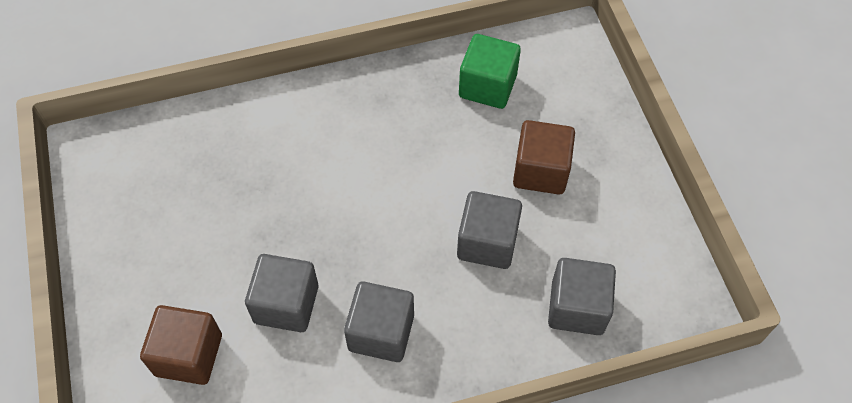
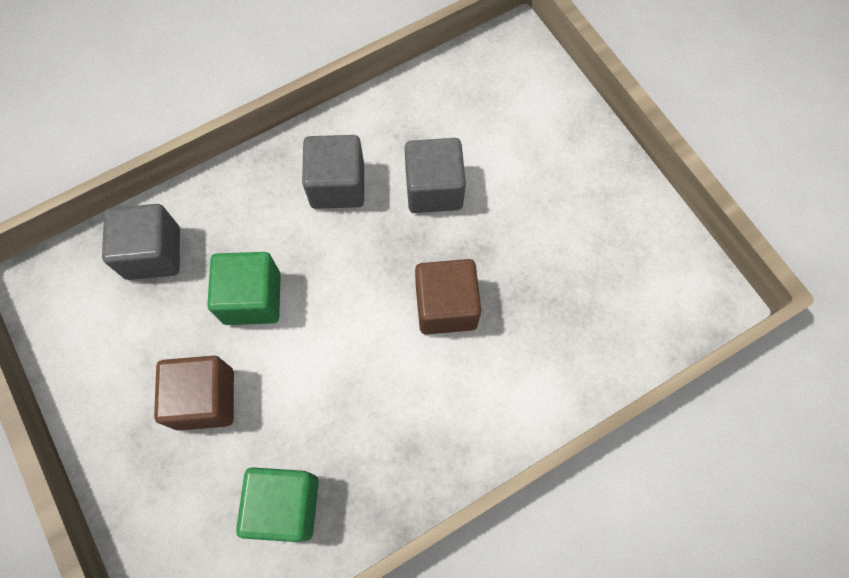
camera: 165 degrees right, 10 degrees up
(189, 355) = (502, 126): brown cube -> brown cube (446, 306)
(487, 242) = (252, 298): grey cube -> green cube

